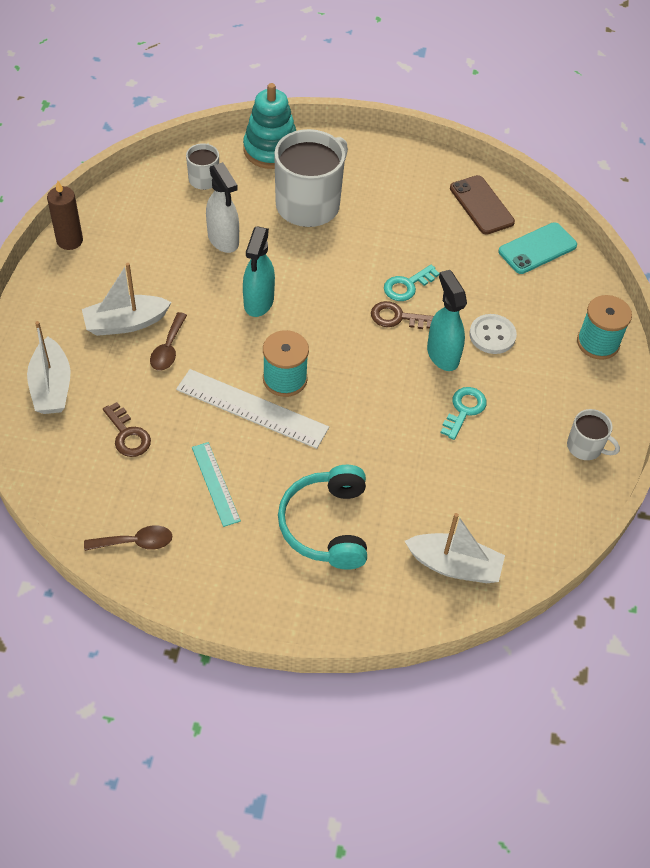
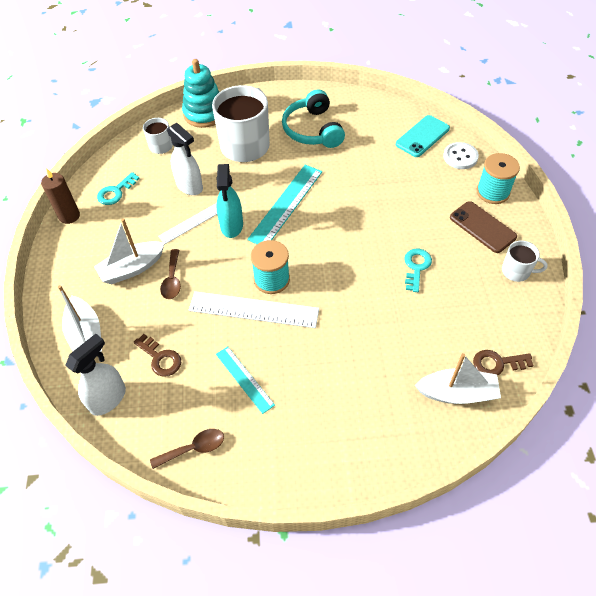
camera: 10 degrees left, 0 degrees up
(57, 463) = (108, 398): none -> white spray bottle
(211, 286) = (191, 223): none -> white ruler
(327, 525) = (345, 388): turquoise headphones -> turquoise headphones (313, 130)
(333, 292) = (286, 204): none -> turquoise ruler
(396, 317) = (340, 211): brown key -> brown key (497, 363)
(407, 286) = (339, 186): turquoise key -> turquoise key (116, 192)
(442, 354) = (384, 230): turquoise spray bottle -> none
(481, 205) = (371, 116): brown phone -> brown phone (482, 227)
(492, 335) = (415, 206): white button -> white button (460, 157)

